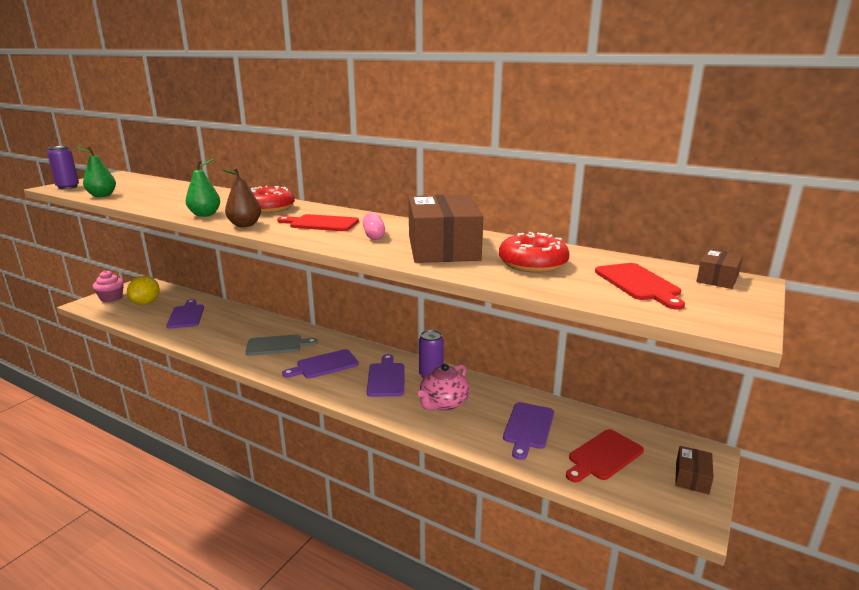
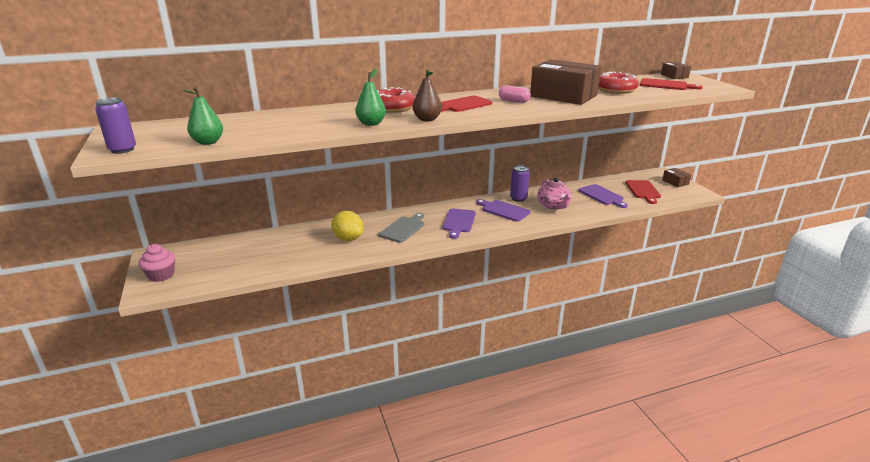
camera: 50 degrees left, 5 degrees up
(146, 303) = (213, 260): yellow lemon -> yellow lemon (348, 238)
(186, 315) = (281, 249): purple cutting board -> none

